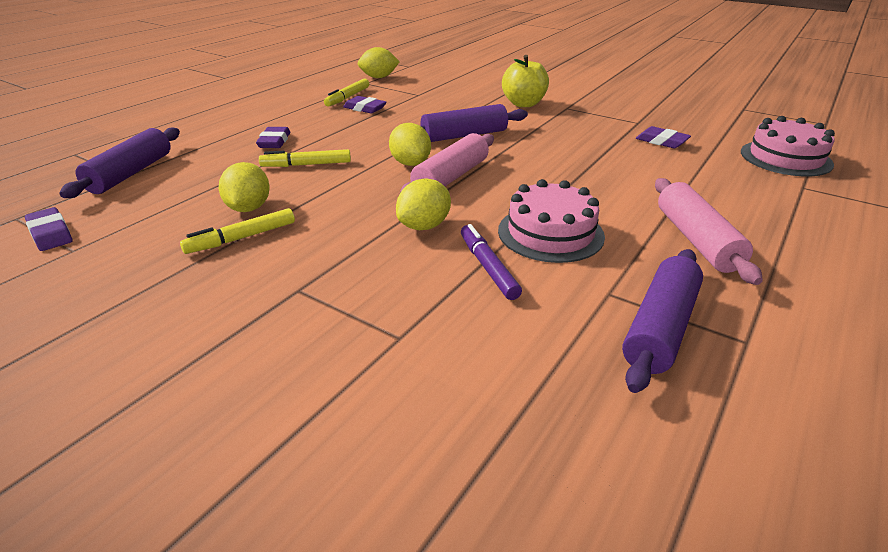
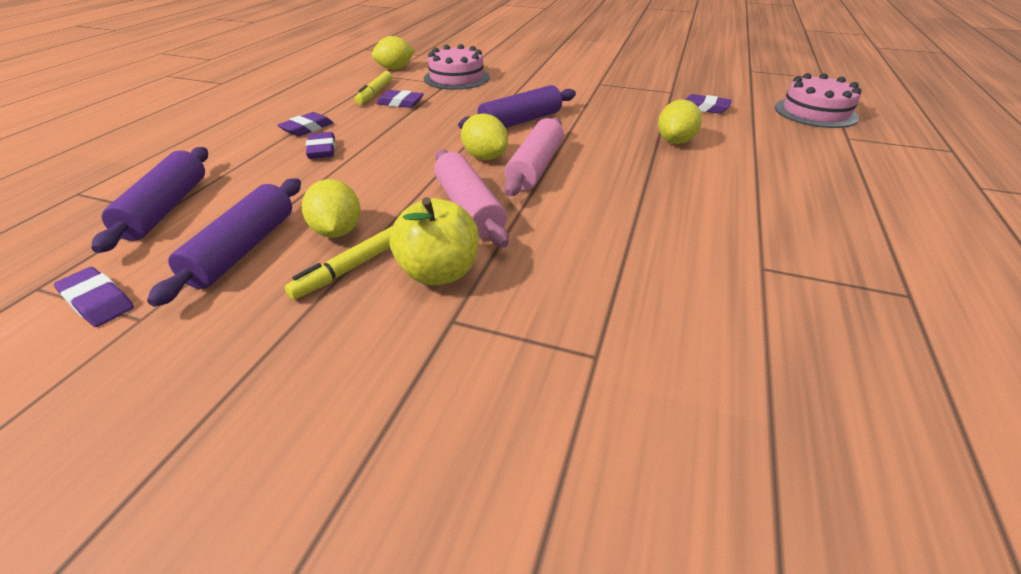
camera: 15 degrees left, 5 degrees up
(272, 122) = (307, 128): none -> purple eraser
(307, 165) = (374, 172): yellow marker -> none
(424, 226) = (542, 224): yellow lemon -> yellow lemon (675, 141)
(488, 267) = (634, 260): purple marker -> none
(523, 104) = (557, 83): yellow apple -> yellow apple (439, 272)
(550, 233) = (668, 213): pink cake -> pink cake (456, 78)
(660, 328) = (830, 296): purple rolling pin -> purple rolling pin (243, 249)
(696, 240) = (799, 201): pink rolling pin -> pink rolling pin (468, 208)

